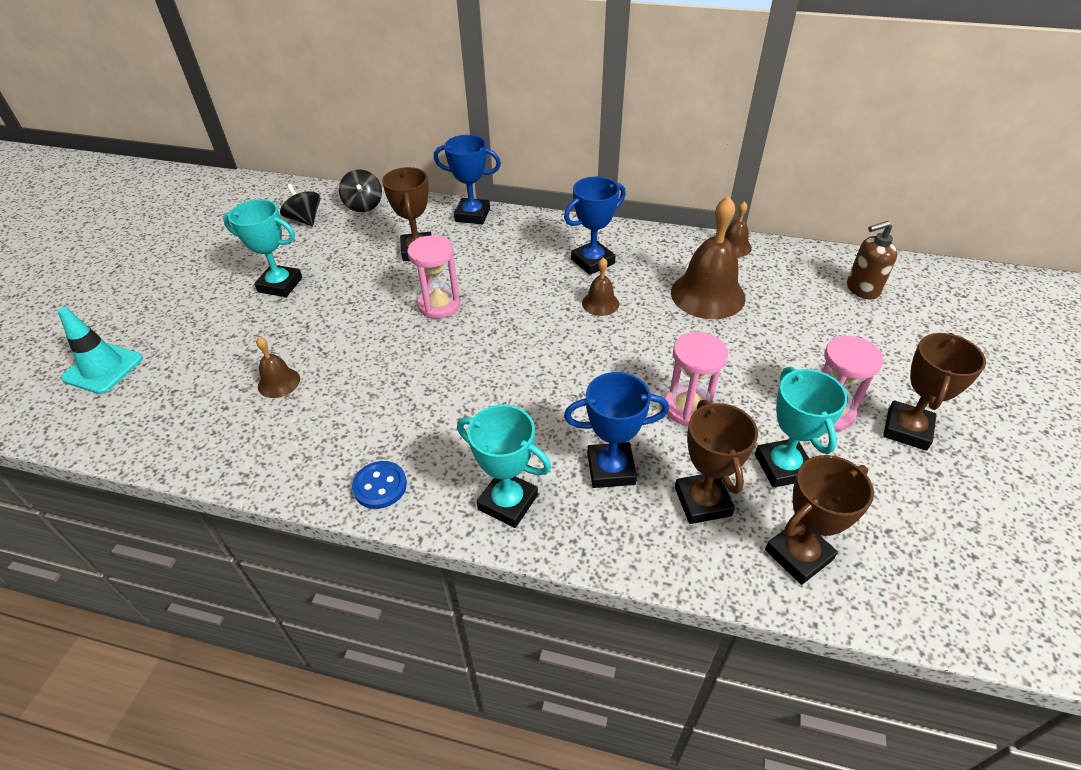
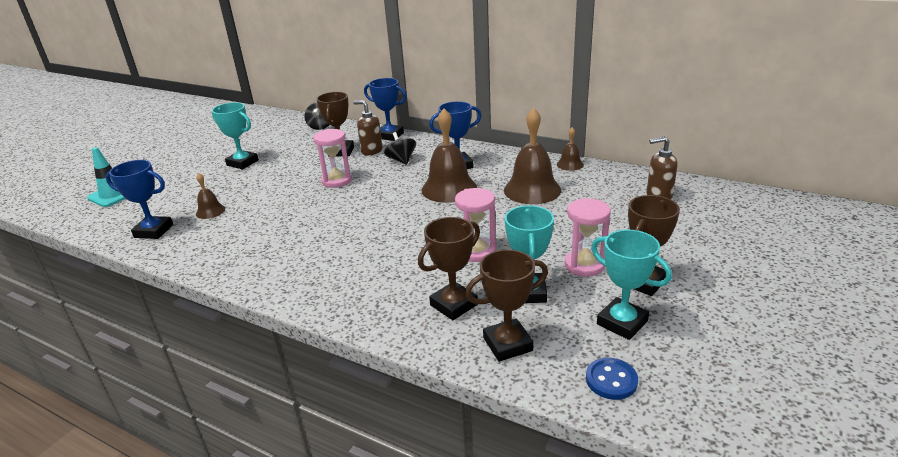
camera: 15 degrees right, 15 degrees down
(305, 219) = (279, 131): black spinning top -> black spinning top (401, 160)
(380, 486) = (239, 270): blue button -> blue button (611, 380)
(461, 245) = (371, 151): none -> brown soap dispenser
(508, 502) = (316, 288): turquoise trophy -> turquoise trophy (622, 322)
(600, 303) = (449, 188): brown bell -> brown bell, size x2.00
(611, 469) = (398, 279): blue trophy -> blue trophy (154, 231)
(702, 501) = (453, 305): brown trophy -> brown trophy turned 45 degrees clockwise

